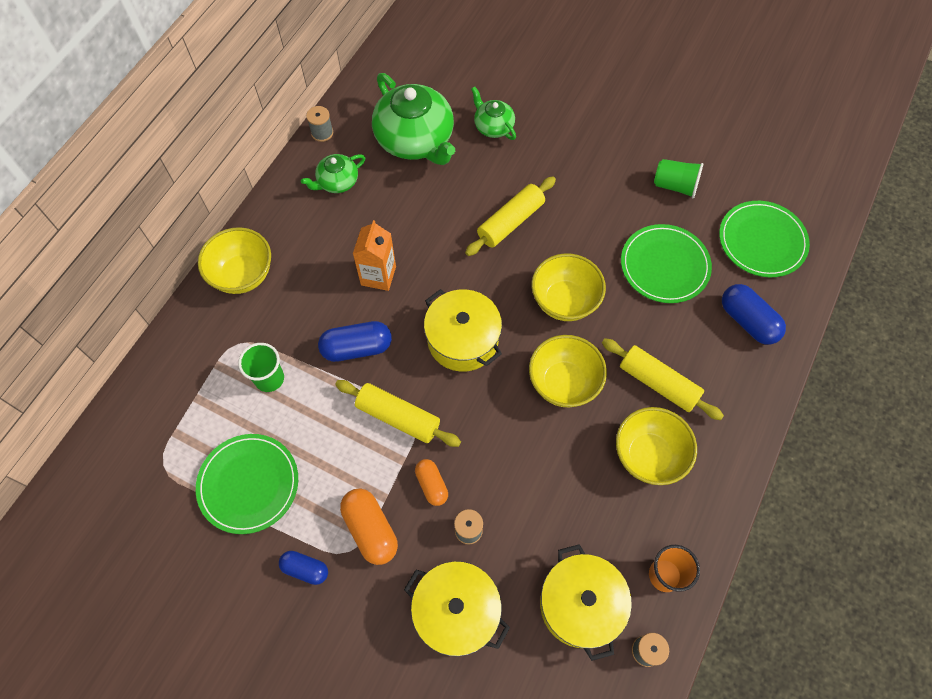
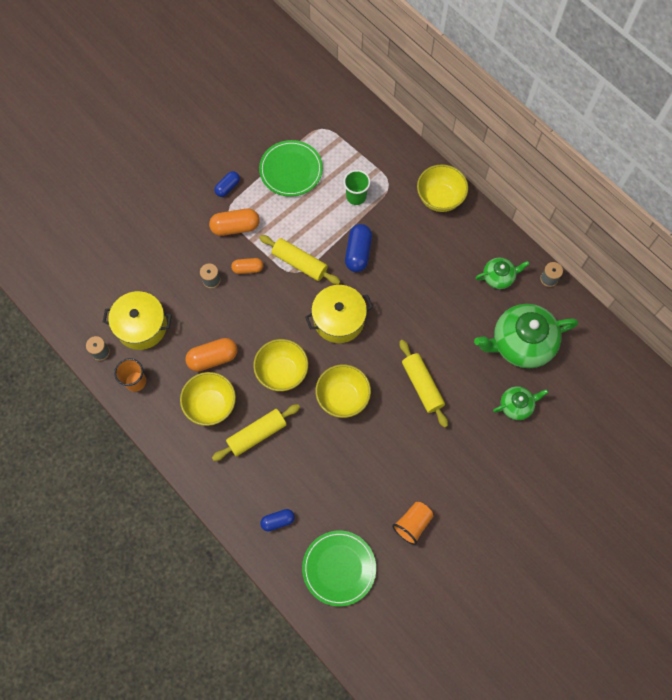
camera: 110 degrees right, 5 degrees up
(337, 182) = (499, 277): green teapot -> green teapot turned 90 degrees clockwise
(378, 275) = (409, 281): orange carton -> none
(398, 417) = (299, 263): yellow rolling pin -> yellow rolling pin turned 75 degrees clockwise
(456, 612) = (168, 258): yellow pot -> none
(583, 480) = (213, 358): none -> orange capsule
(664, 265) = (345, 482): green plate -> none
(675, 186) = (412, 524): green cup -> orange cup
(747, 321) = (278, 521): blue capsule -> blue capsule, size x0.63

